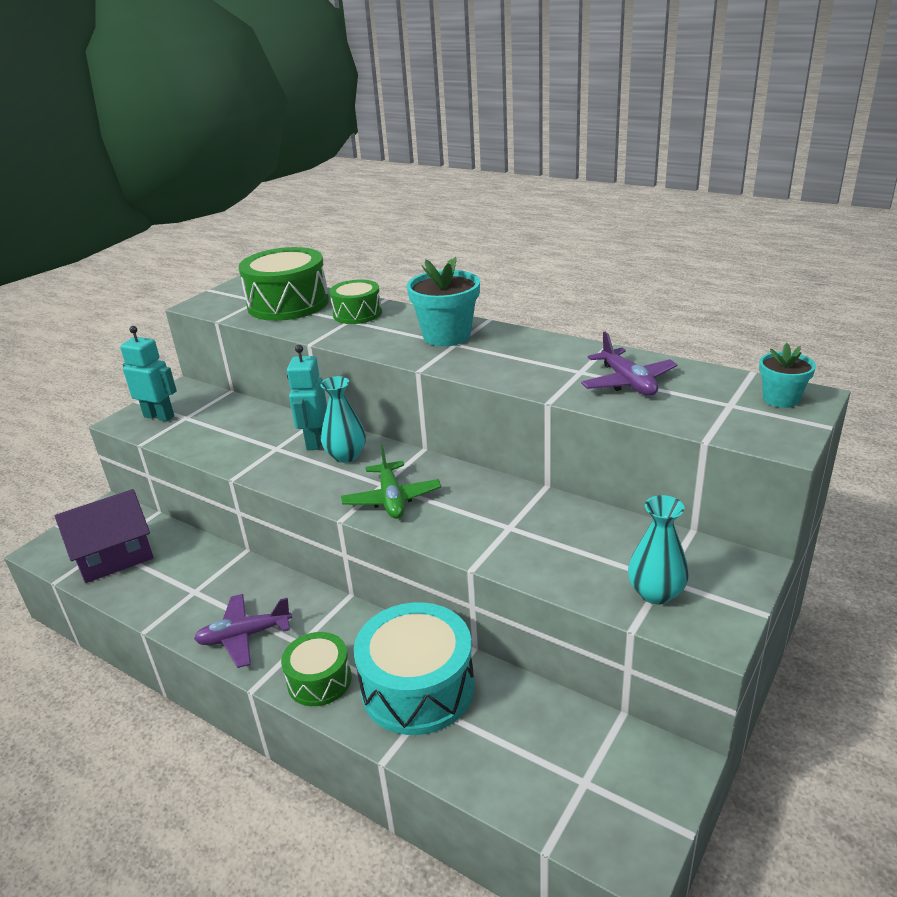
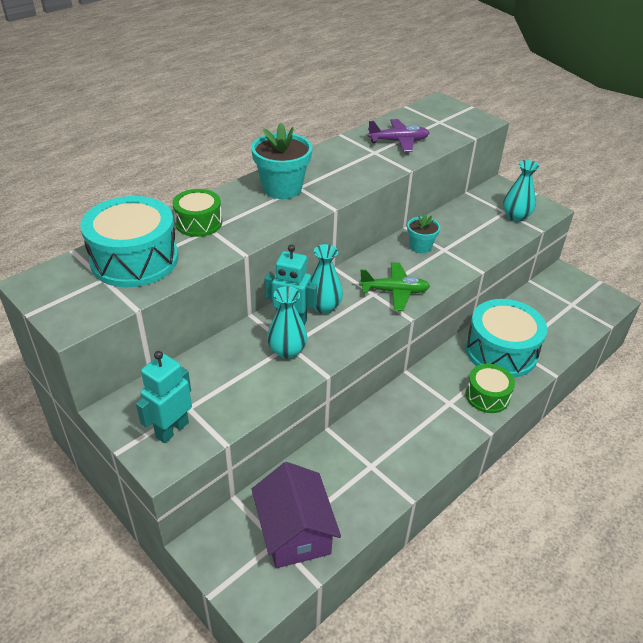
camera: 80 degrees left, 10 degrees up
(244, 636) = (435, 434): purple plane -> none
(267, 448) = (287, 351): none -> turquoise vase
(288, 304) = (134, 259): green drum -> turquoise drum
(781, 399) = (440, 108): turquoise flower pot -> turquoise flower pot (420, 246)

